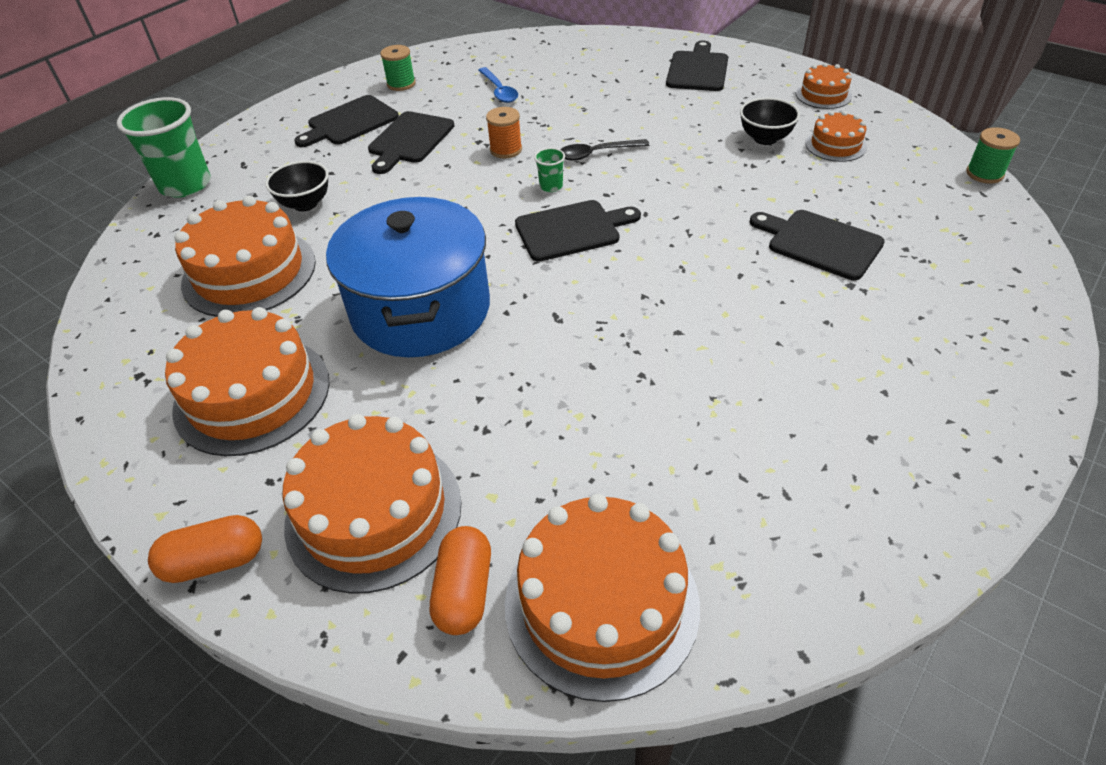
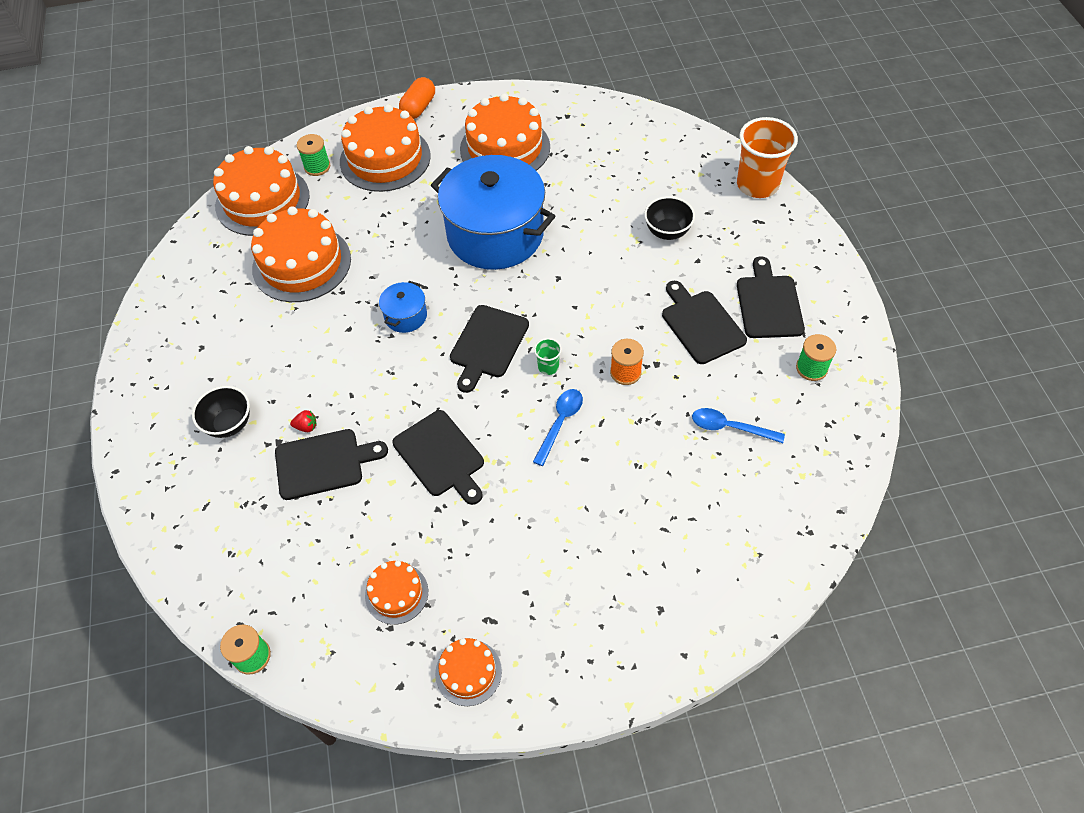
camera: 130 degrees right, 10 degrees up
(185, 185) = (757, 185): green cup -> orange cup
(249, 272) = (614, 180): orange cake -> orange cake (301, 263)
(464, 591) = (317, 167): orange capsule -> green spool
(596, 154) = (560, 422): black spoon -> blue spoon
(608, 302) = (405, 316): none -> blue pot
(698, 70) = (618, 613): black cutting board -> black cutting board (441, 456)
(765, 138) = (459, 552): black bowl -> black bowl (229, 424)
(810, 278) = (306, 427): none -> red strawberry

